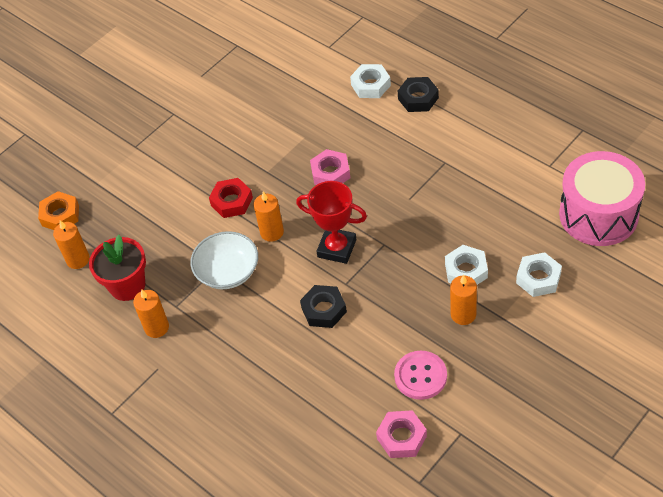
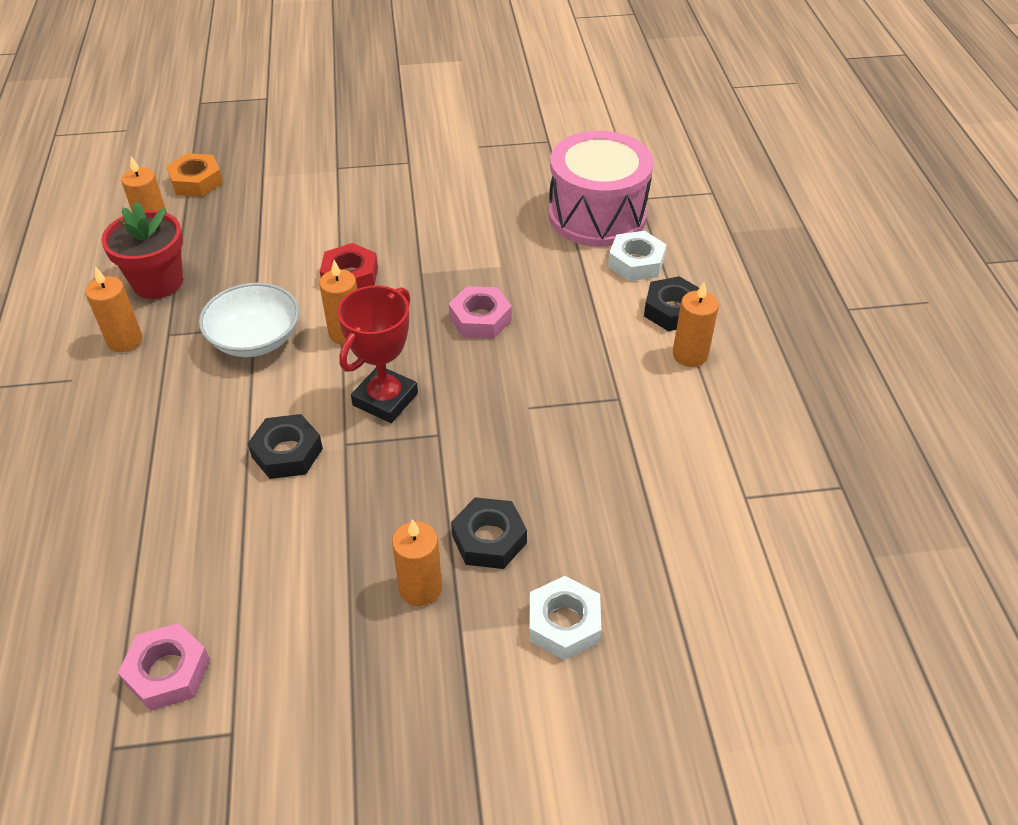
camera: 35 degrees right, 5 degrees down
(337, 248) = (385, 399): red trophy -> red trophy turned 60 degrees clockwise
(420, 376) = (282, 618): pink button -> none
(452, 116) = (690, 355): none -> orange candle
(466, 271) = (489, 539): white nut -> black nut
(598, 214) = (740, 608): pink drum -> pink drum (597, 215)

